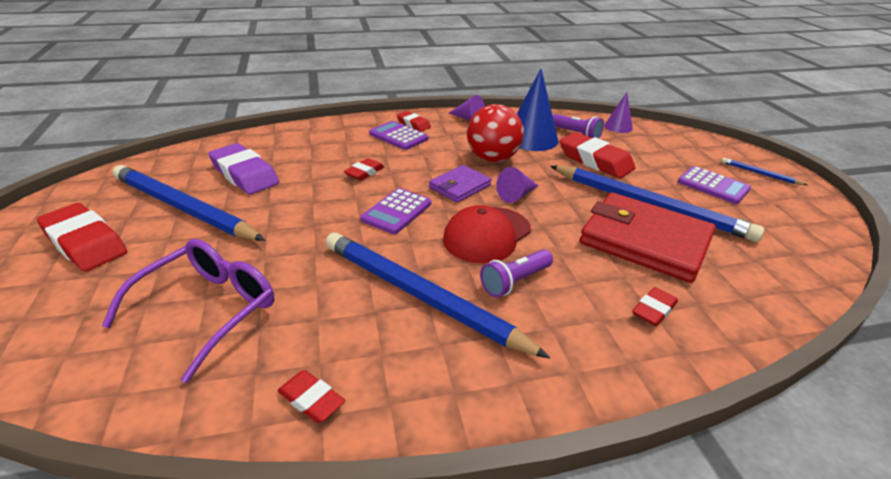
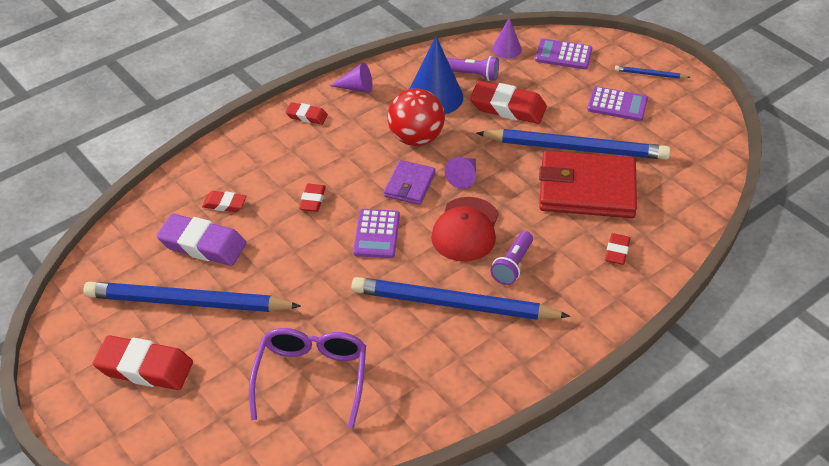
camera: 25 degrees left, 10 degrees up
(311, 400) = (440, 404): red eraser -> red eraser (224, 204)
(398, 136) = (305, 140): purple calculator -> purple calculator (563, 55)

